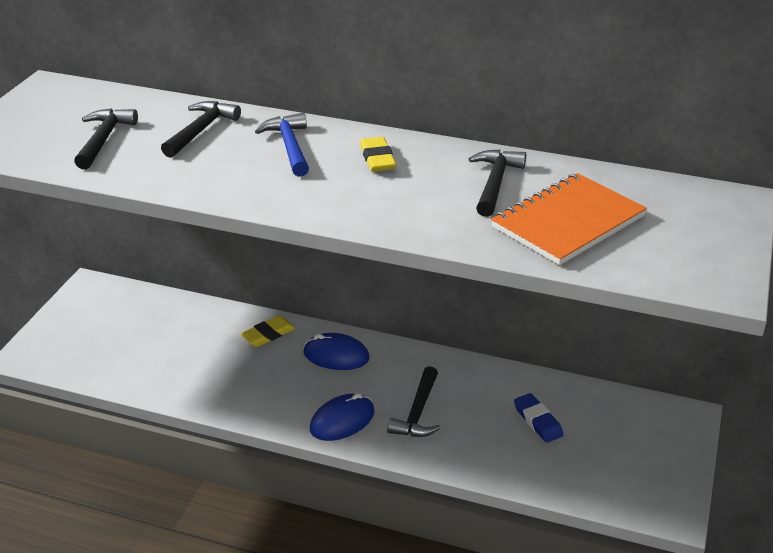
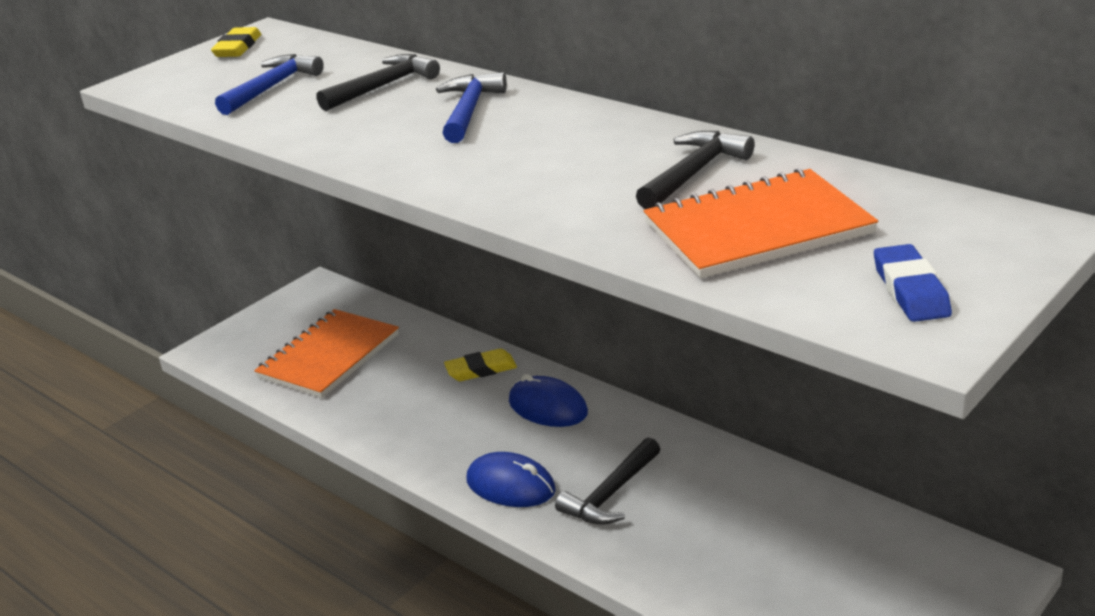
camera: 25 degrees right, 5 degrees down
(103, 139) = (271, 87): black hammer -> blue hammer
(137, 344) = (329, 356): none -> orange notebook
(342, 421) = (510, 485): blue mouse -> blue mouse turned 45 degrees clockwise
(377, 158) = (564, 132): yellow eraser -> yellow eraser (238, 47)
(537, 421) = (767, 536): blue eraser -> blue eraser (910, 290)

